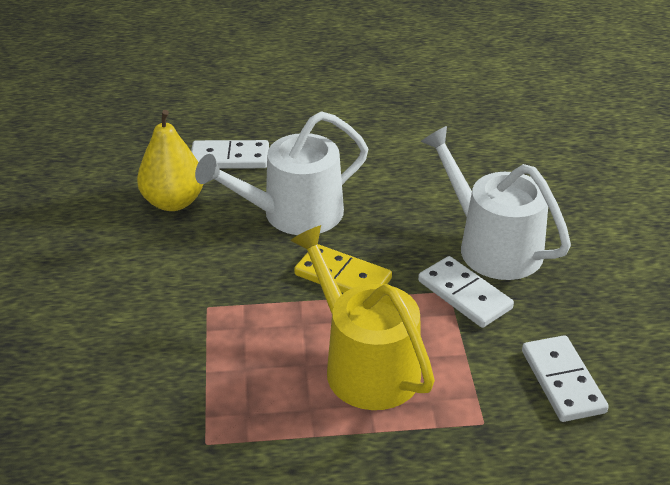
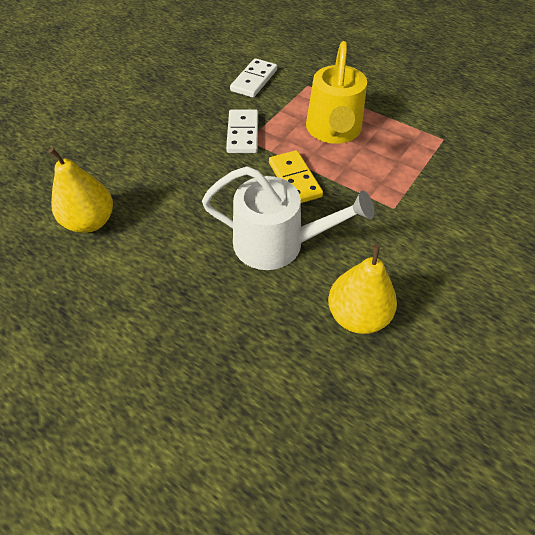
camera: 140 degrees left, 15 degrees up
(230, 158) = (271, 339): white domino -> none
(472, 148) = (90, 221): none -> yellow pear
(492, 246) = (190, 149): white watering can -> none

